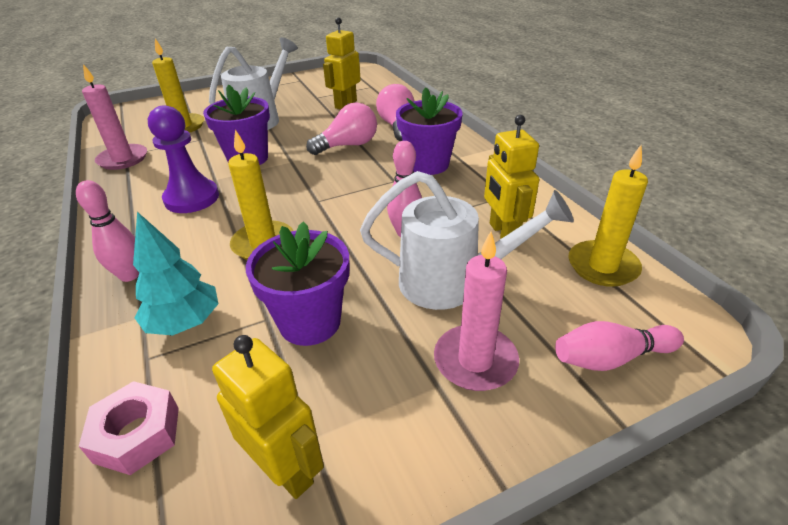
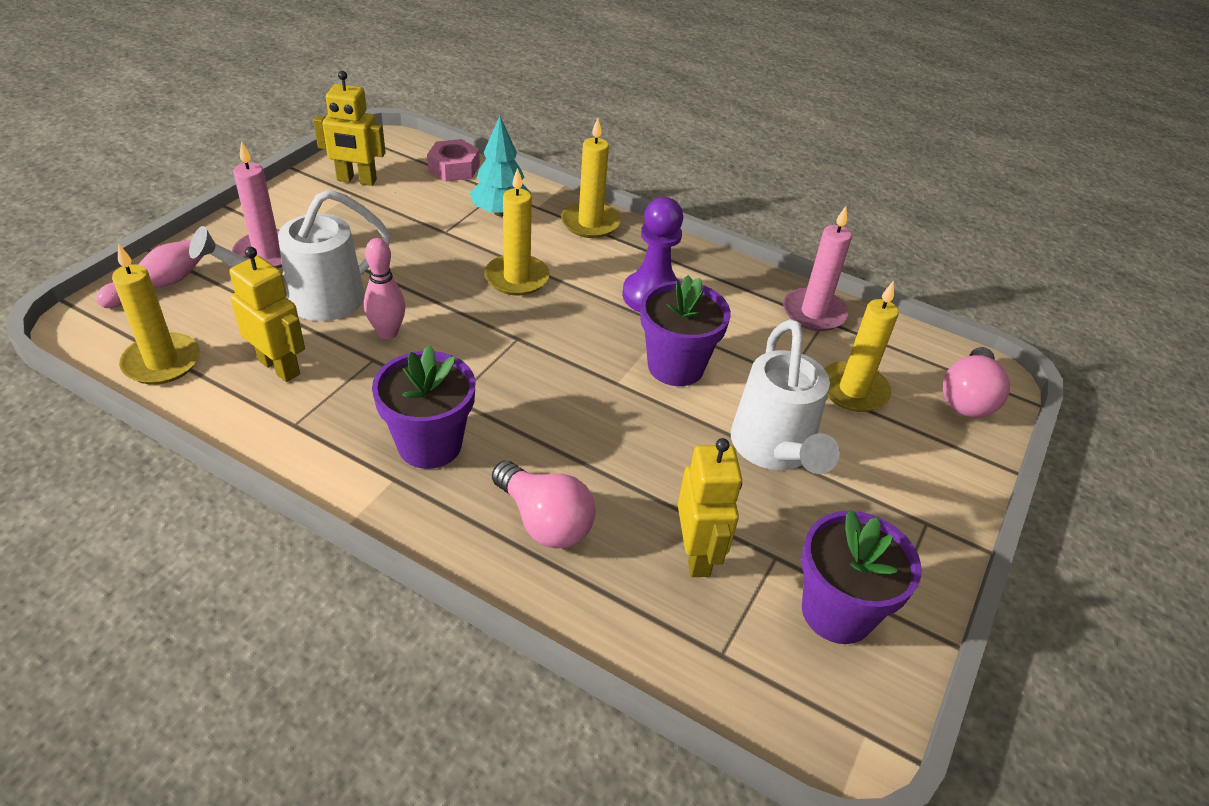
camera: 140 degrees right, 5 degrees up
(129, 275) = (590, 223): pink bowling pin -> yellow candle
(310, 322) = (410, 239): purple flower pot -> purple flower pot (837, 612)
(348, 145) = (576, 441): pink light bulb -> pink light bulb (968, 398)

